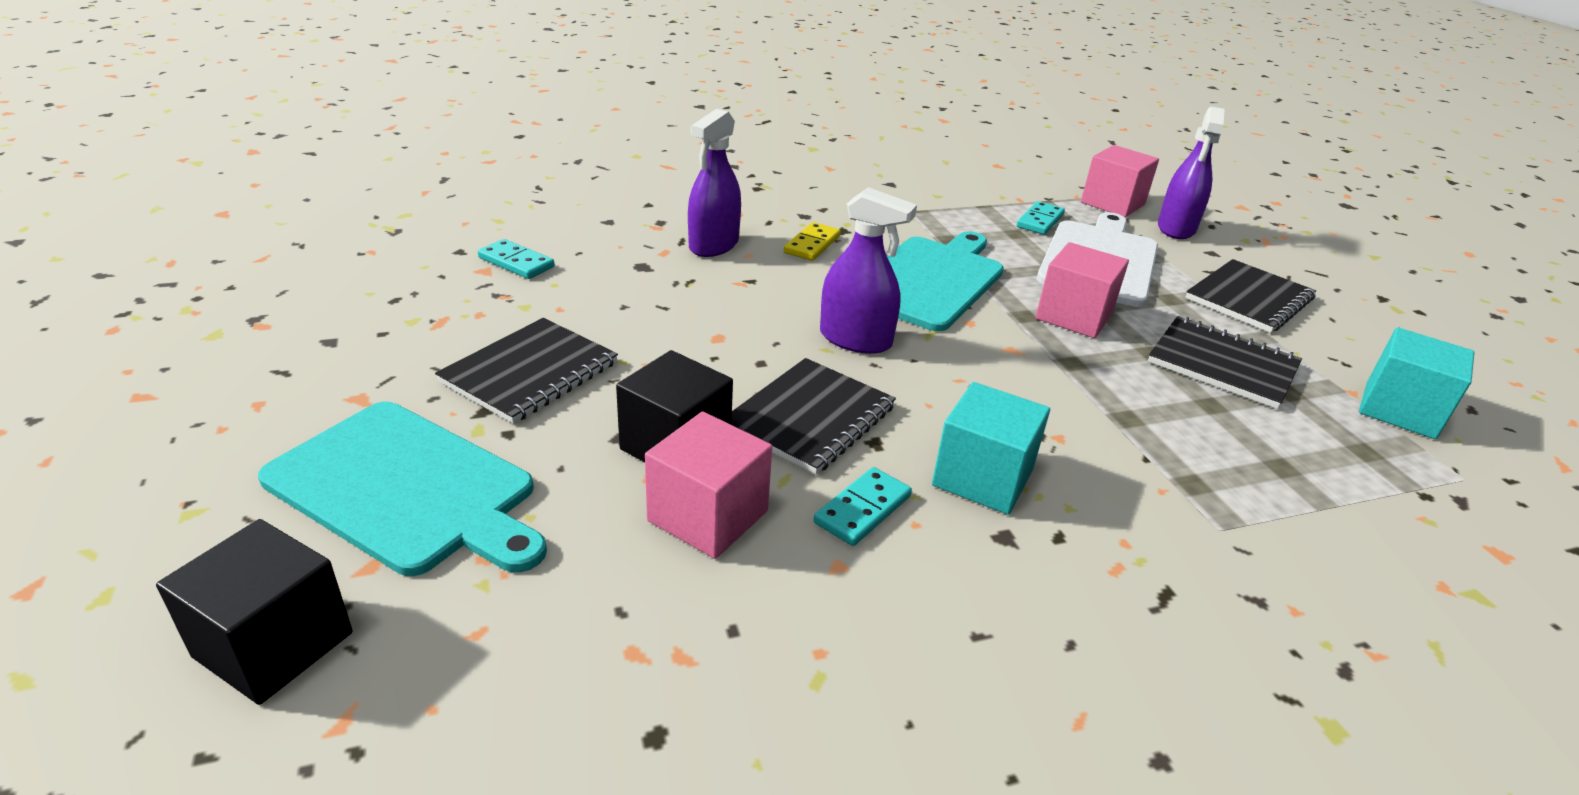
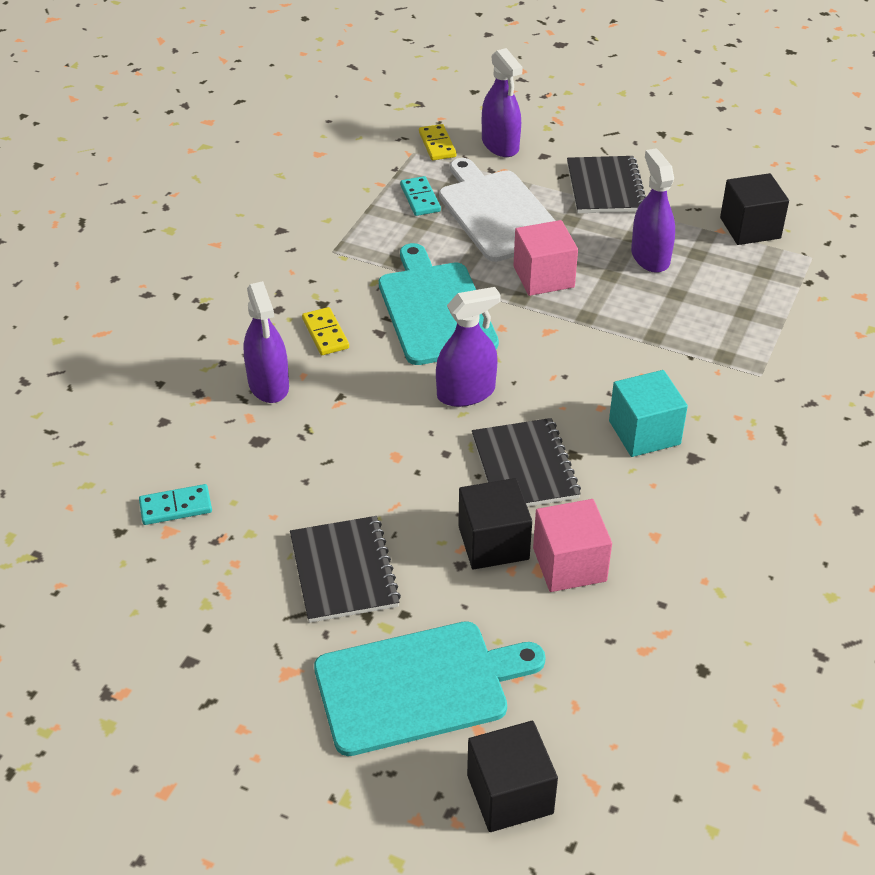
camera: 45 degrees left, 10 degrees up
(862, 509) = (623, 498): turquoise domino -> none
(1112, 203) = (437, 145): pink cube -> yellow domino
(1222, 364) = (650, 257): black notebook -> purple spray bottle
(1399, 410) = (750, 228): turquoise cube -> black cube

